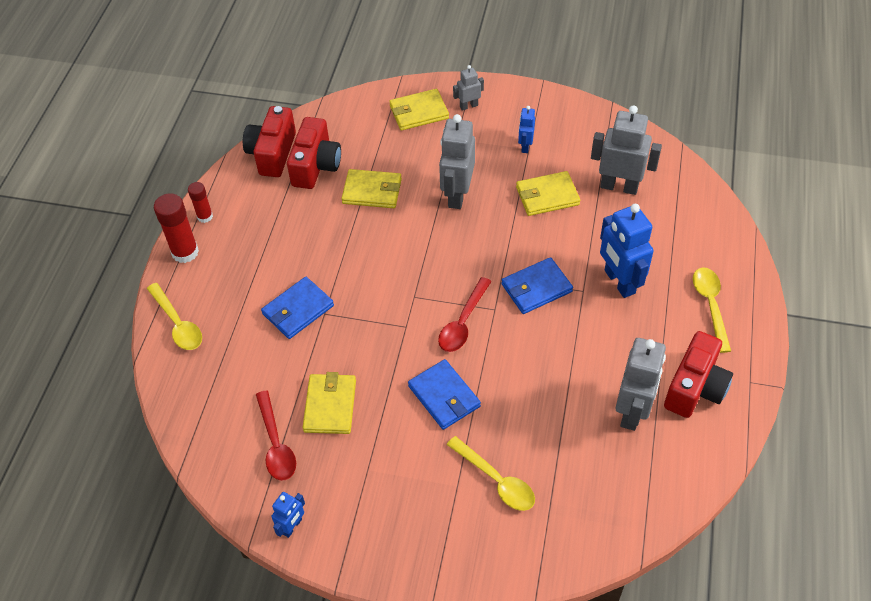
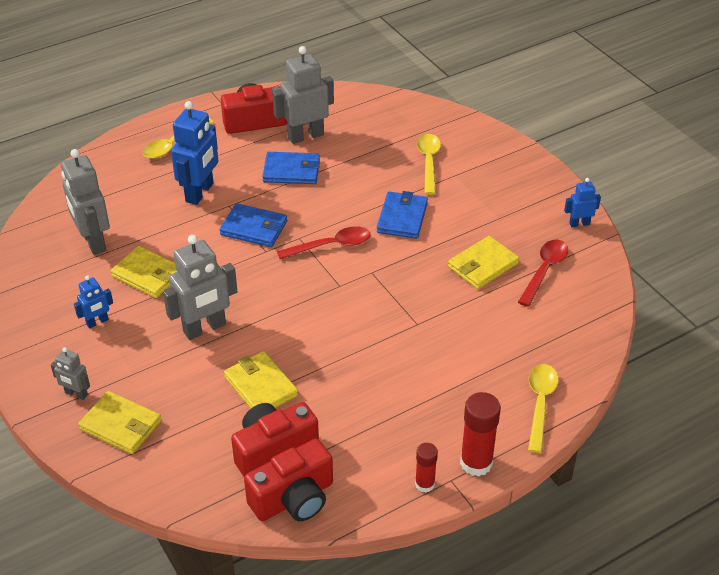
camera: 135 degrees left, 10 degrees down
(298, 310) = (434, 341): blue wallet -> blue wallet (291, 171)

